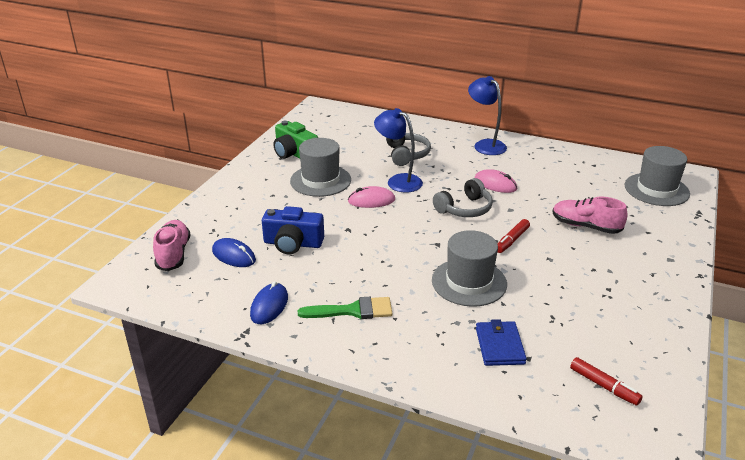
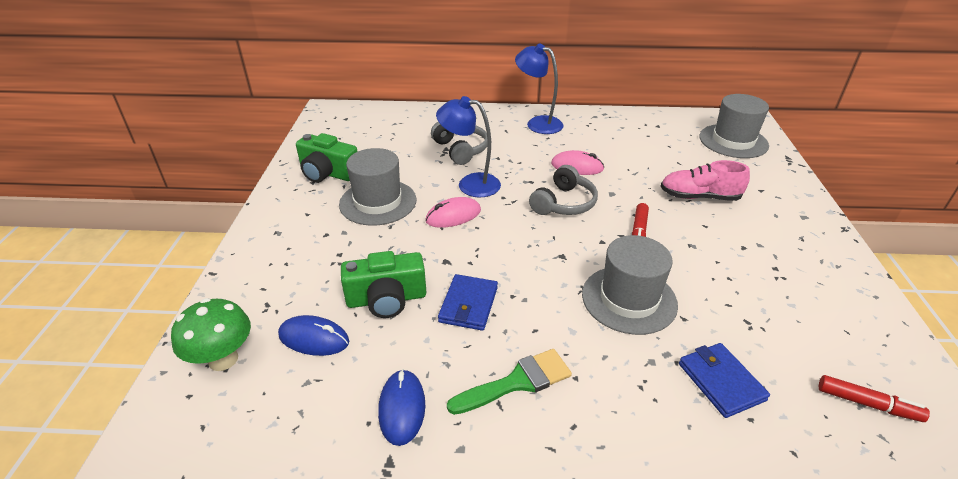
camera: 20 degrees left, 5 degrees up
(173, 254) = (223, 359): pink shoe -> green mushroom
(293, 243) = (386, 299): blue camera -> green camera
(347, 259) = (468, 305): none -> blue wallet

